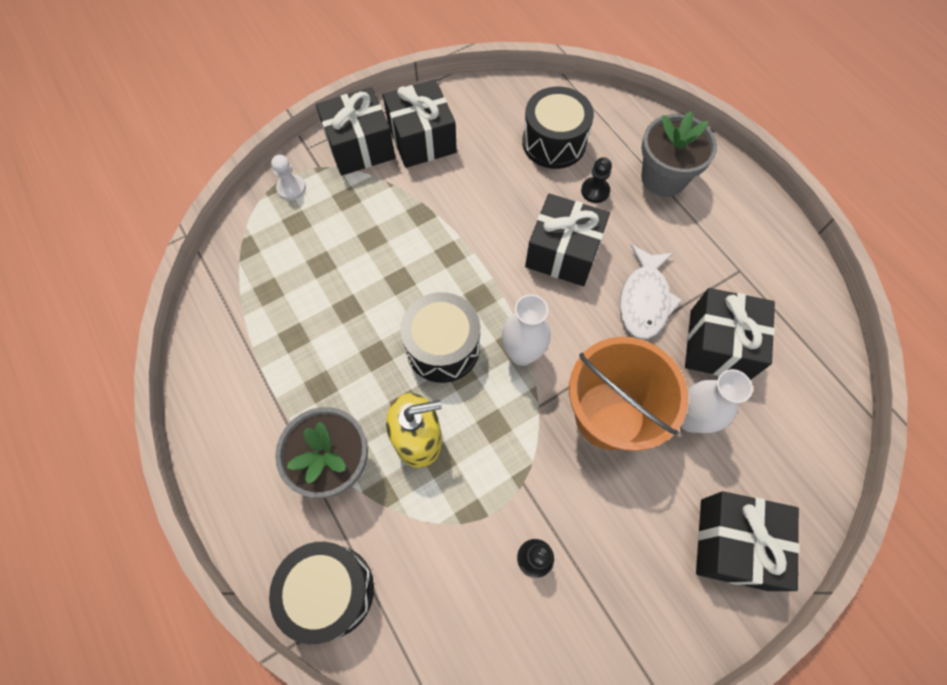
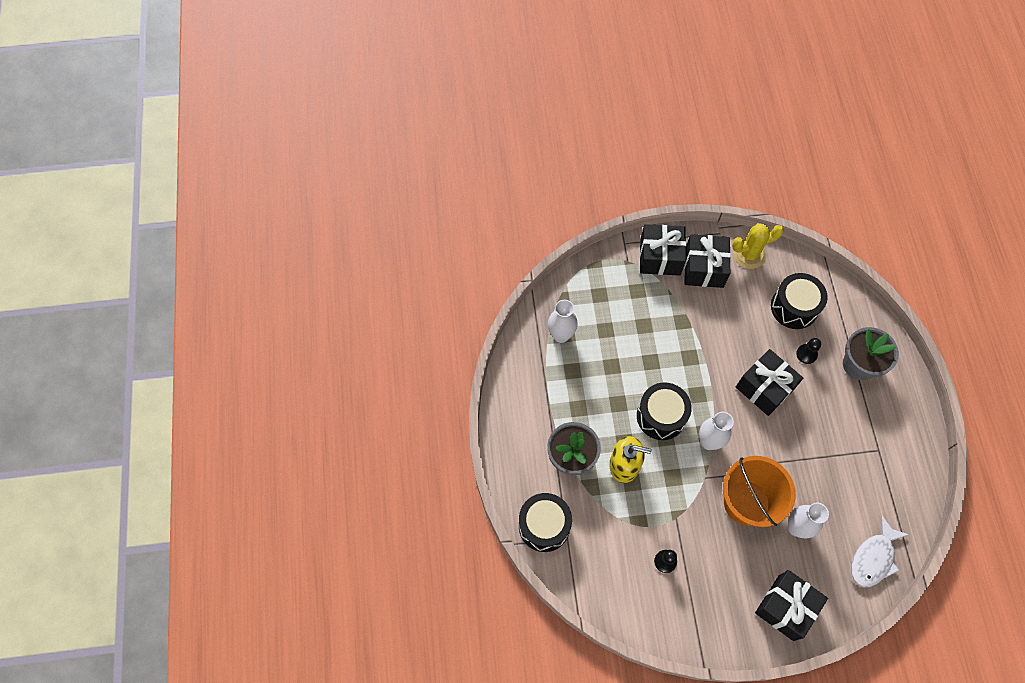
camera: 25 degrees right, 0 degrees up
(260, 296) = (561, 335): none -> white vase
(291, 188) = (604, 269): white pawn -> none
(471, 103) = (749, 254): none -> yellow cactus
(644, 300) = (804, 442): white fish -> white fish (873, 558)
(718, 345) = (838, 491): black gift -> none

